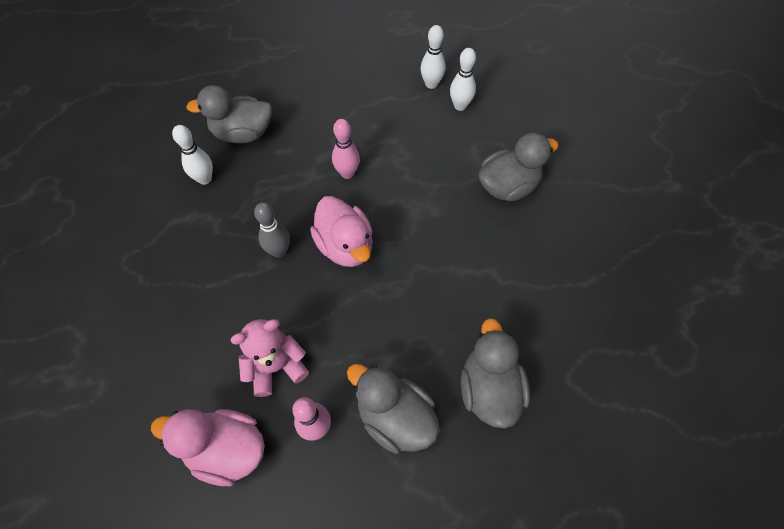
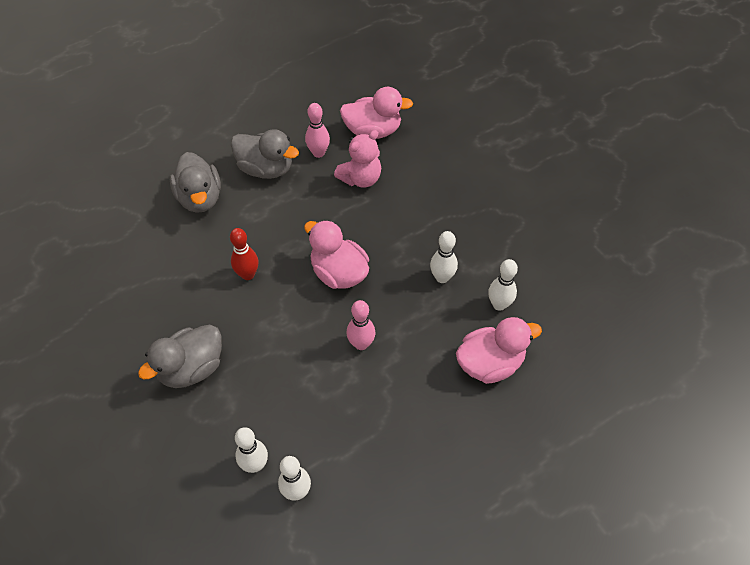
camera: 165 degrees right, 5 degrees down
(243, 134) = (490, 363): grey duck -> pink duck
(243, 217) = (442, 277): none -> white bowling pin
(279, 251) = (395, 256): grey bowling pin -> none
(442, 267) = (247, 274): none -> red bowling pin

